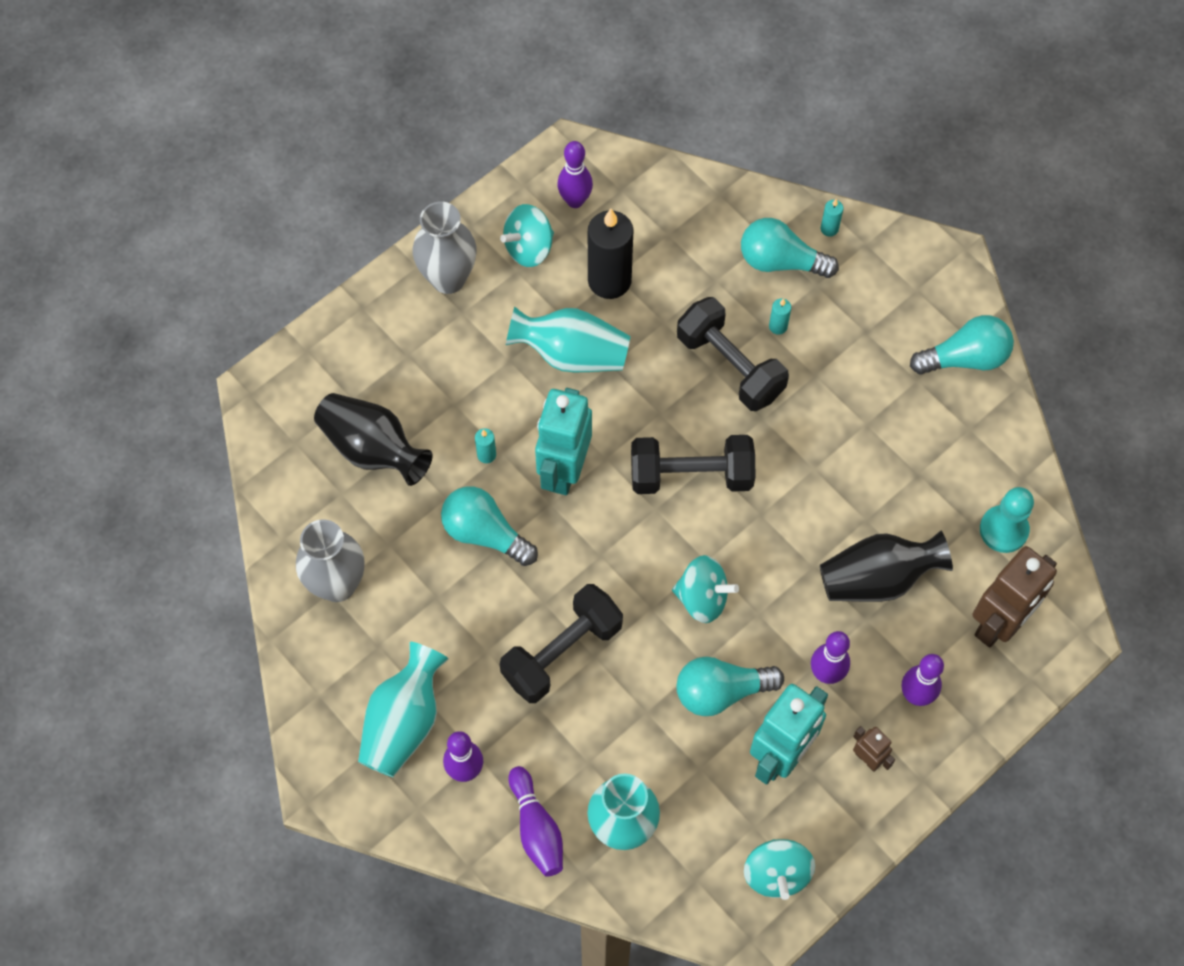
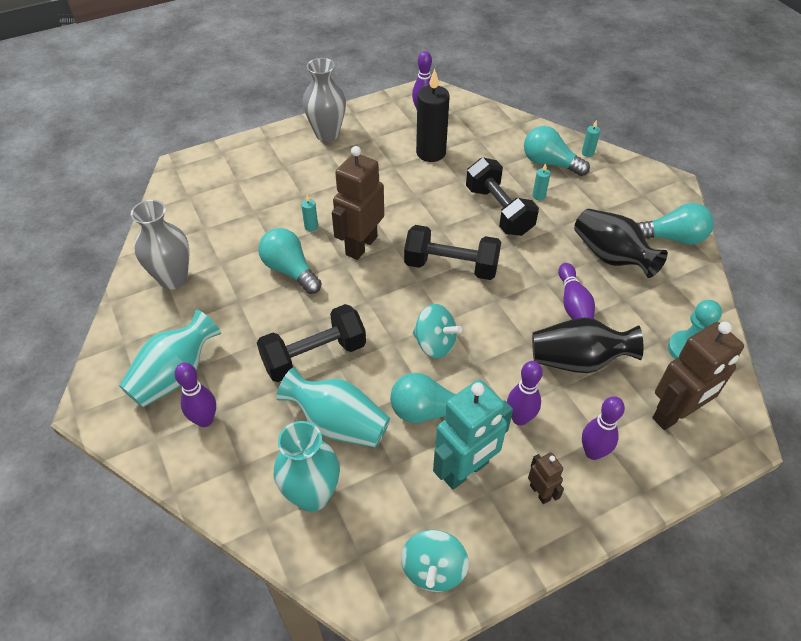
camera: 15 degrees right, 15 degrees down
(373, 449) = (237, 209): black vase -> black vase (611, 257)
(529, 248) = (384, 129): turquoise spinning top -> none
(536, 828) = (241, 478): purple bowling pin -> purple bowling pin (573, 304)
(564, 470) = (361, 245): turquoise robot -> brown robot
(571, 354) = (391, 185): turquoise vase -> turquoise vase (338, 423)

